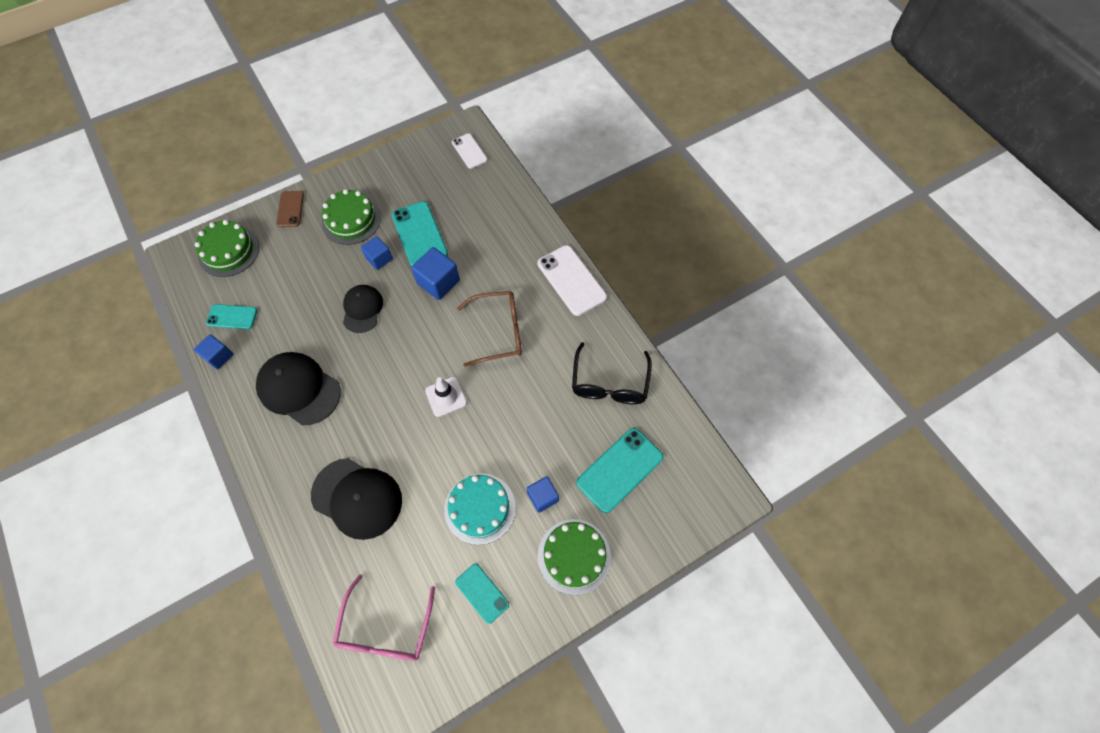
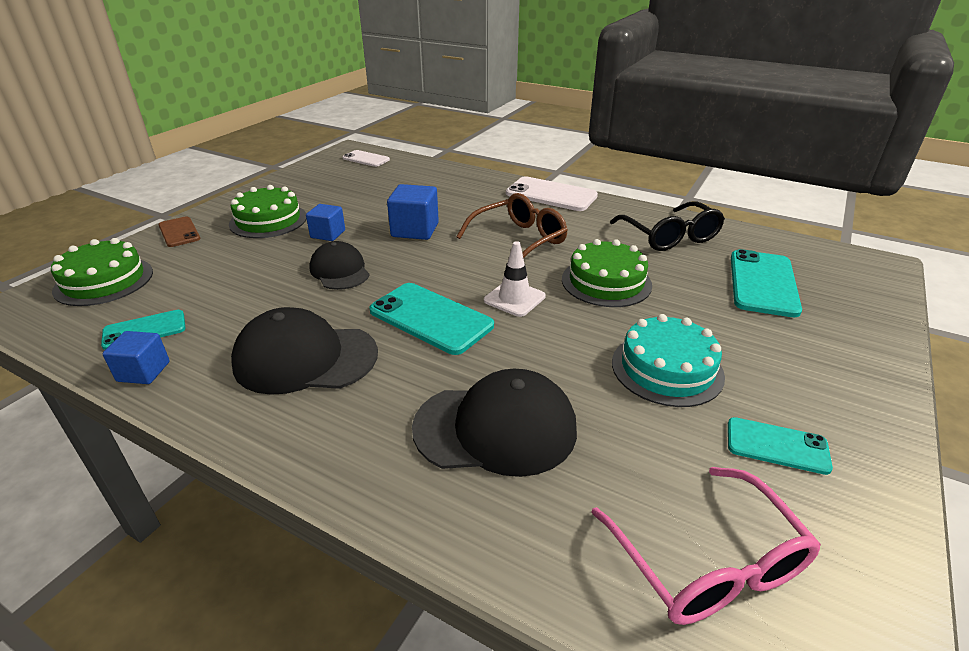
camera: 30 degrees left, 30 degrees down
(419, 235) = (361, 210): turquoise phone -> turquoise phone (430, 318)
(543, 497) = (721, 331): blue cube -> none
(574, 556) = (822, 362): green cake -> green cake (606, 282)

